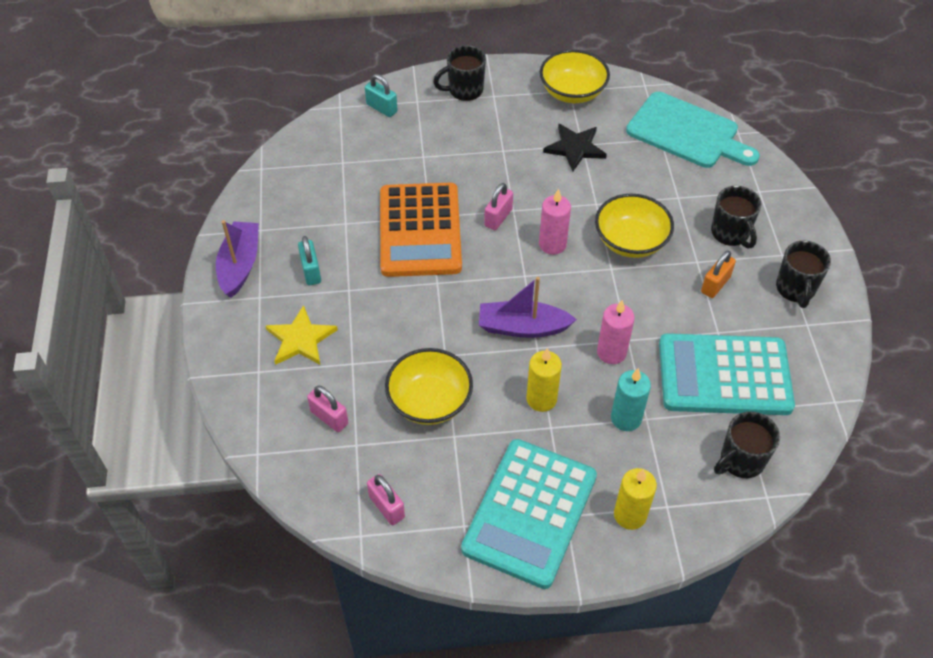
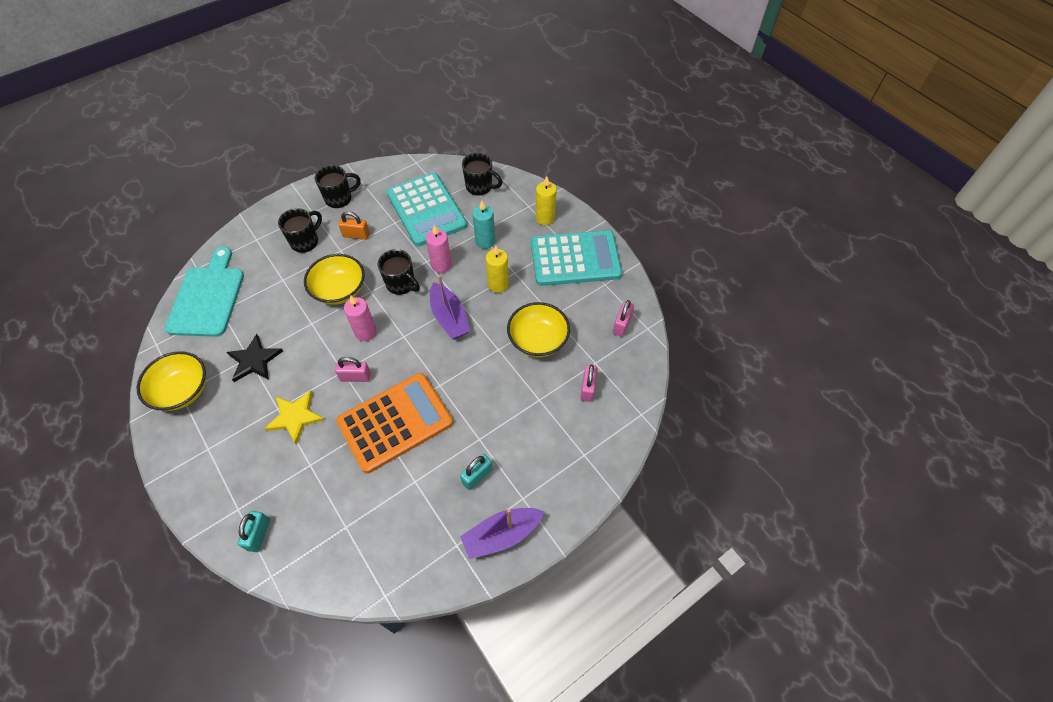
camera: 120 degrees left, 5 degrees up
(301, 339) = (541, 444): yellow star -> yellow star (295, 417)
(464, 90) = (207, 476): black mug -> black mug (401, 284)

